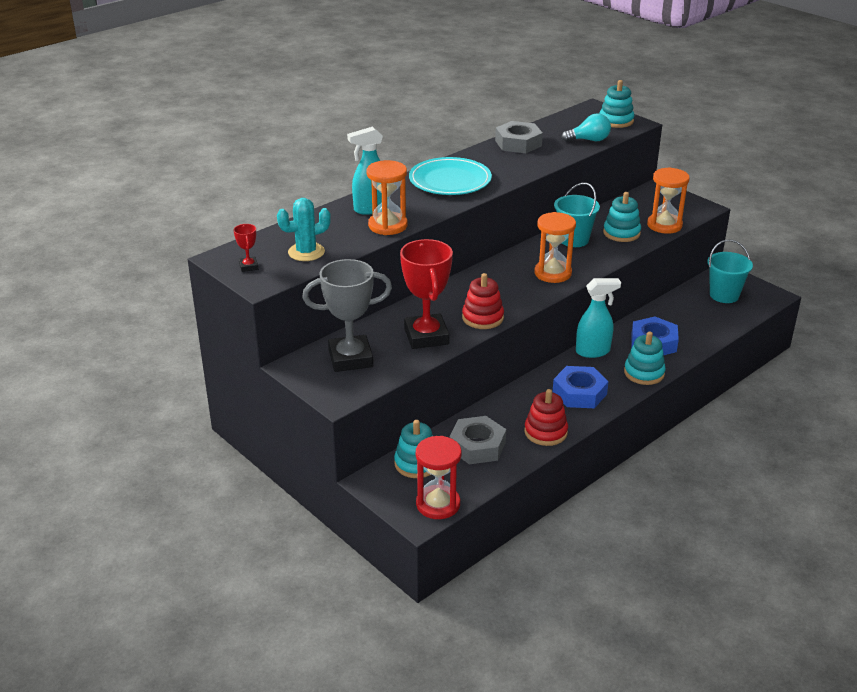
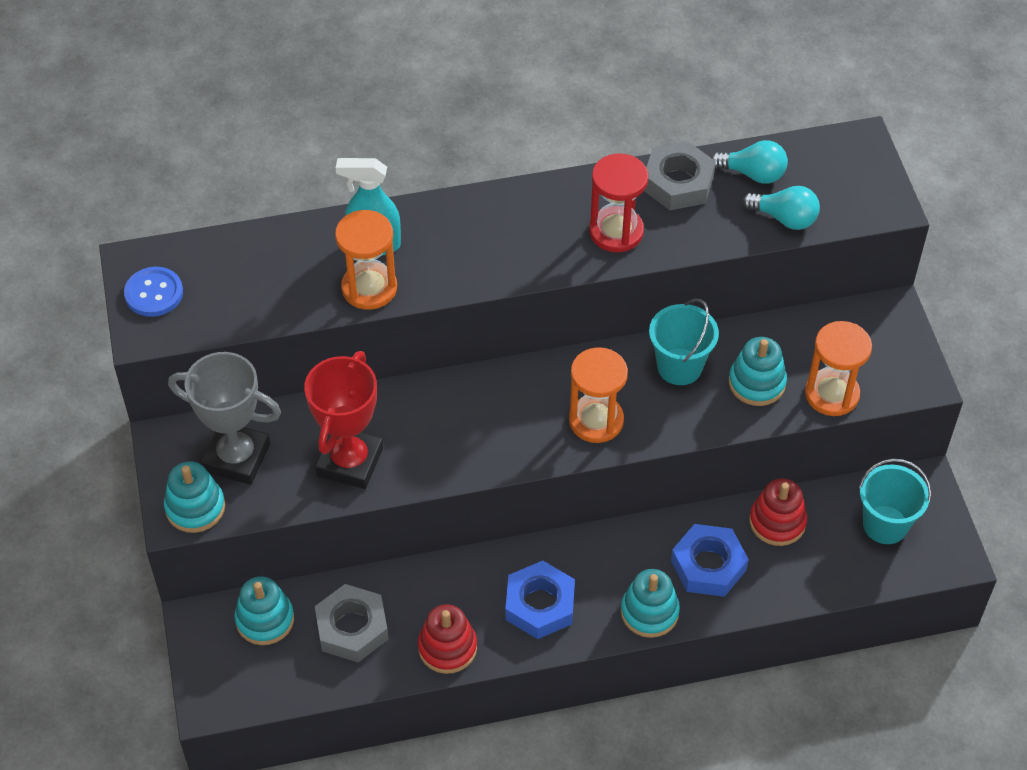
camera: 30 degrees right, 20 degrees up
(248, 266) = (154, 293): red trophy -> blue button
(306, 252) = (236, 296): turquoise cactus -> none
(438, 504) = (244, 692): red hourglass -> red hourglass (616, 231)
(450, 180) = (519, 227): turquoise plate -> none
(482, 318) = (442, 462): red stacking toy -> red stacking toy (777, 522)
(553, 130) = (753, 174): none -> turquoise light bulb
(593, 351) = (616, 542): turquoise spray bottle -> none
(616, 121) = (865, 188): turquoise stacking toy -> turquoise stacking toy (195, 507)

